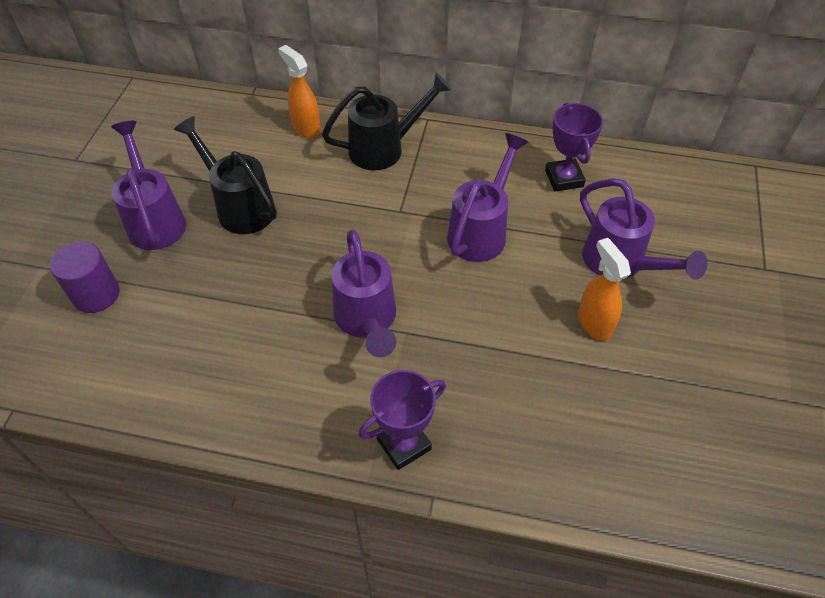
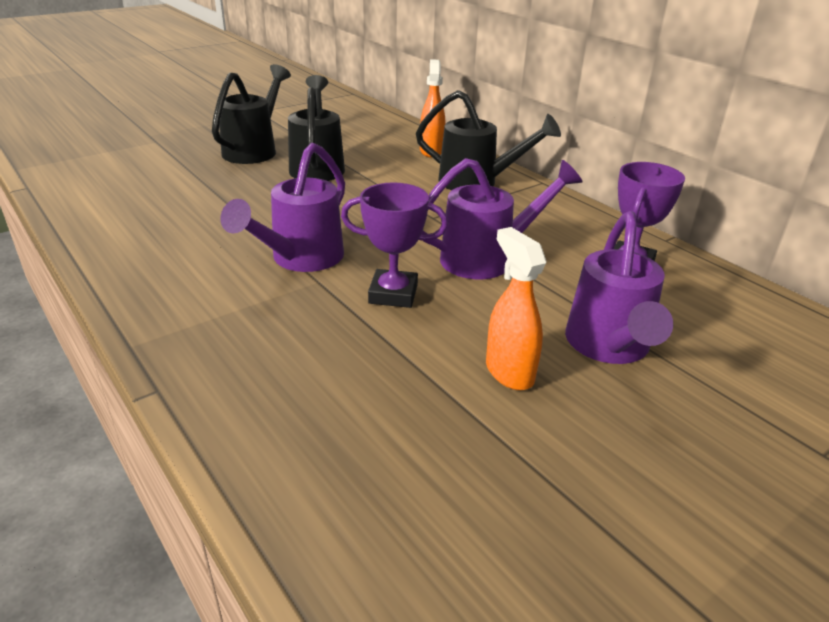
camera: 40 degrees right, 20 degrees down
(96, 294) = (160, 164): purple cylinder -> none
(155, 219) = (254, 150): purple watering can -> black watering can
(404, 444) = (197, 343): purple trophy -> purple trophy (393, 294)
(594, 323) = (509, 372): orange spray bottle -> orange spray bottle turned 45 degrees counterclockwise

